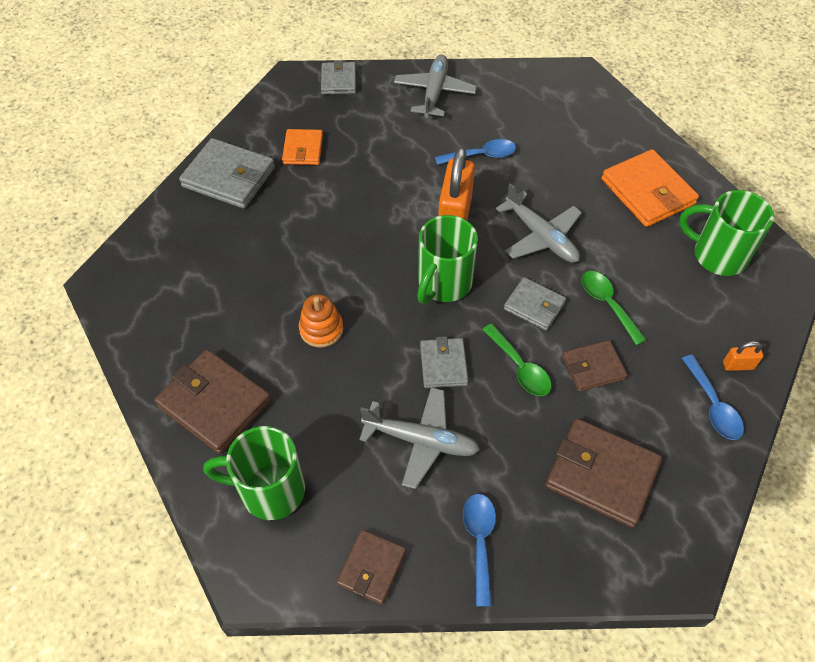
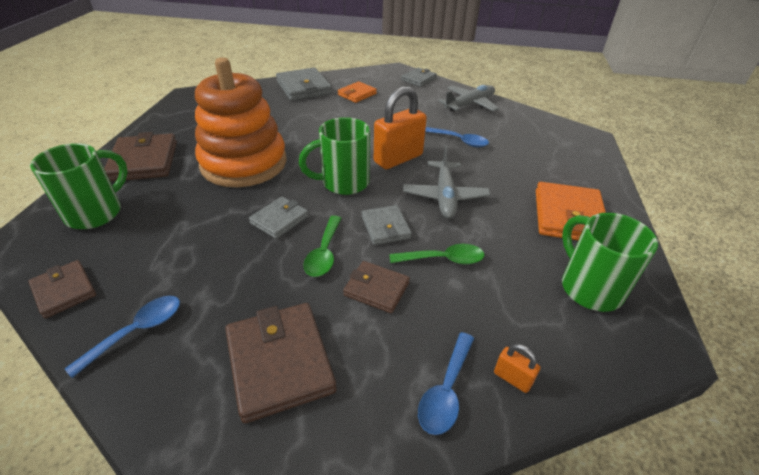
camera: 40 degrees right, 15 degrees down
(270, 490) = (96, 213): green mug -> green mug turned 75 degrees clockwise
(321, 329) = (244, 163): orange stacking toy -> orange stacking toy, size x2.47
(372, 568) = (64, 291): brown wallet -> brown wallet turned 75 degrees clockwise
(421, 440) = (203, 247): grey plane -> none
(607, 304) = (443, 259): green spoon -> green spoon turned 75 degrees clockwise

